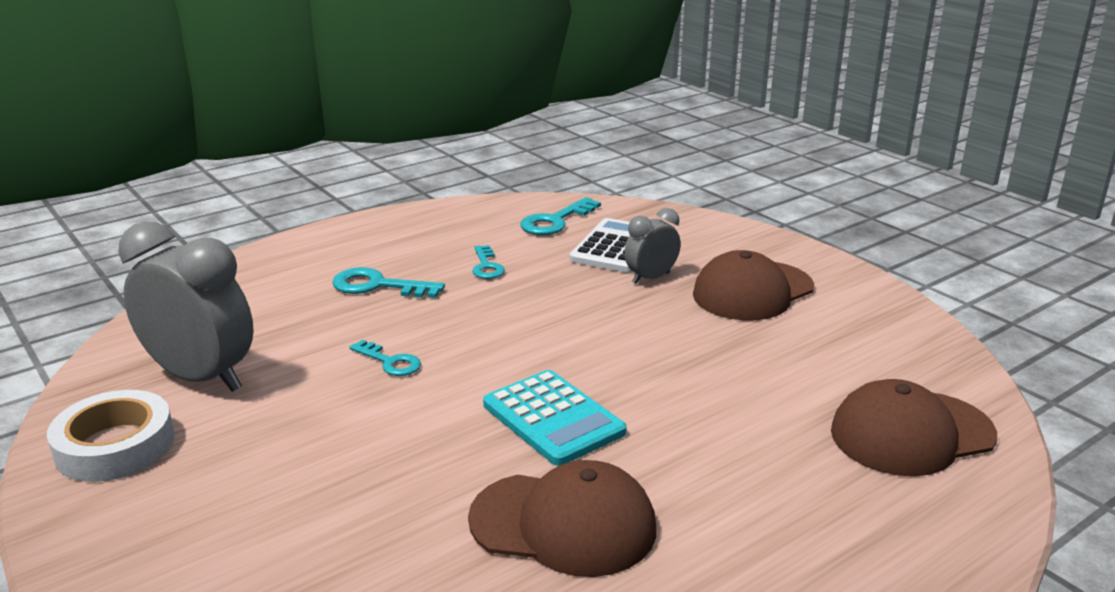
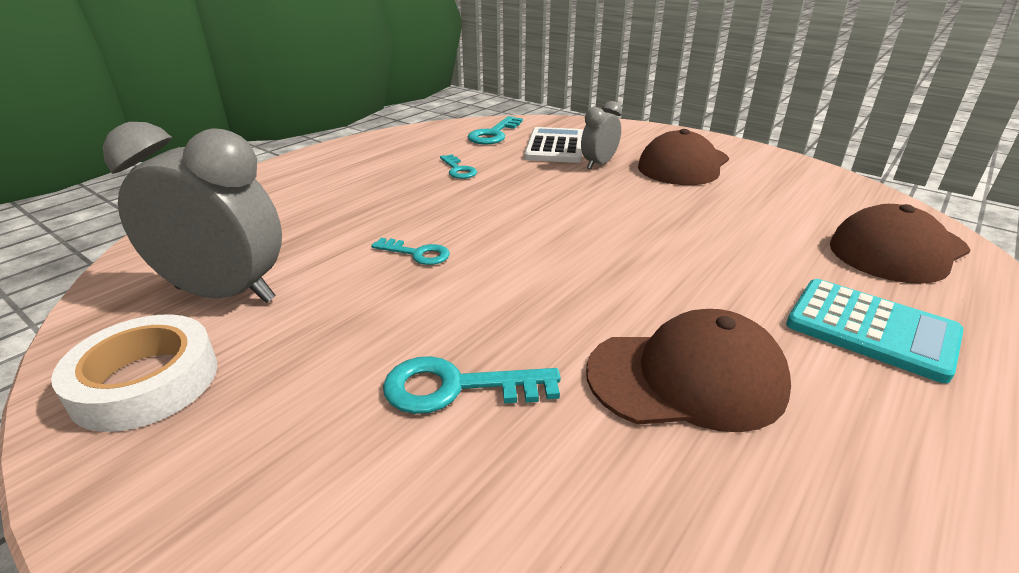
camera: 15 degrees left, 5 degrees up
(378, 286) = (370, 194): turquoise key -> turquoise key (457, 387)
(553, 418) = (602, 281): turquoise calculator -> turquoise calculator (871, 329)

